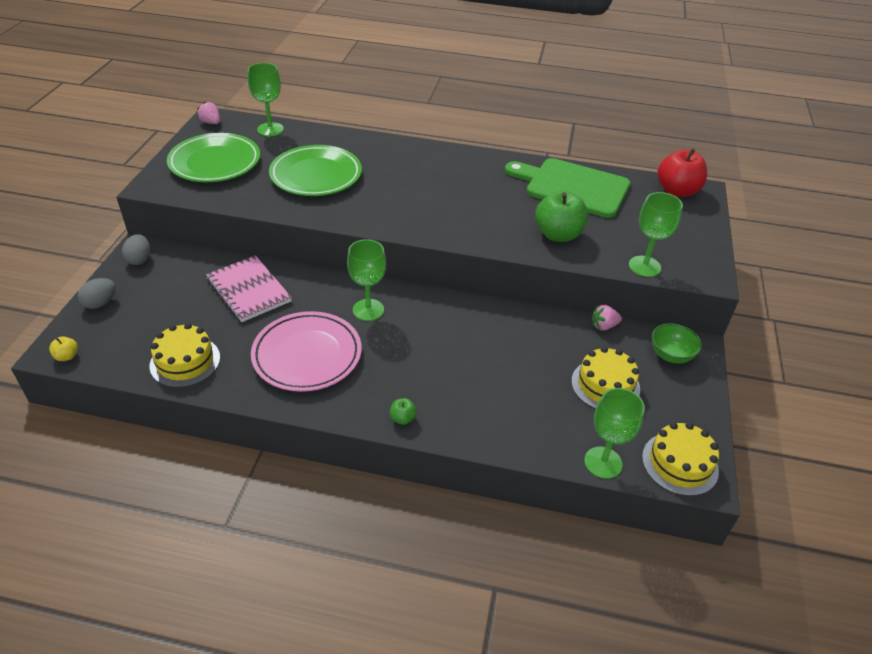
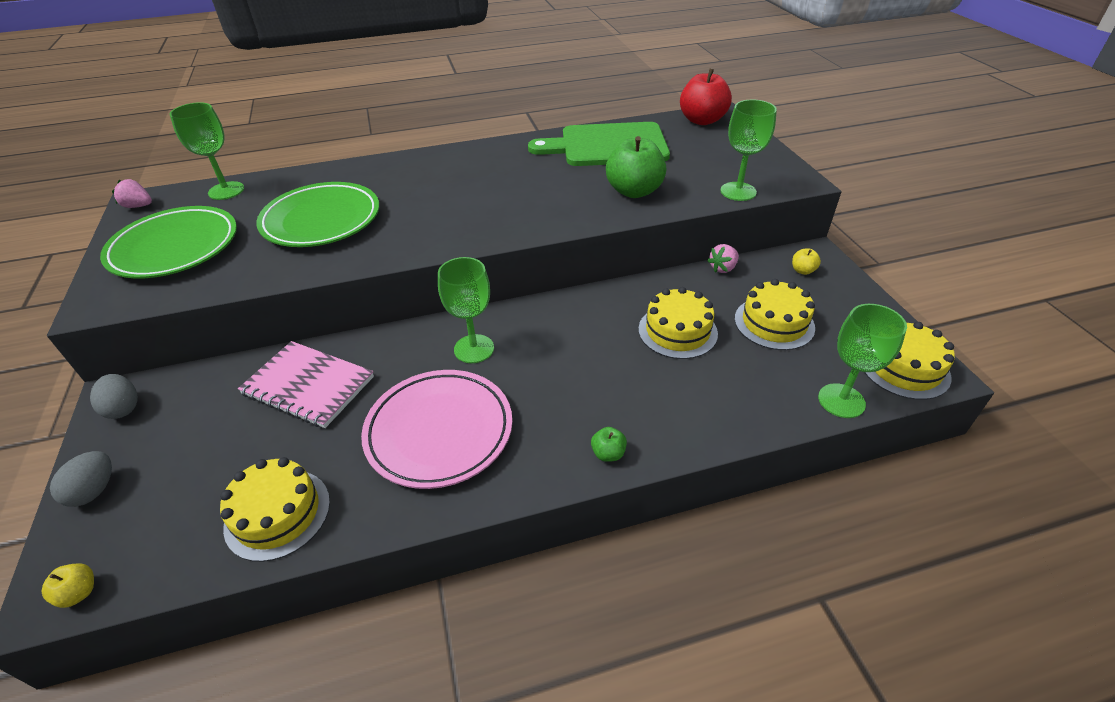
camera: 25 degrees left, 0 degrees up
(523, 359) = (677, 331): none -> yellow cake
(671, 355) = (802, 271): green bowl -> yellow apple

